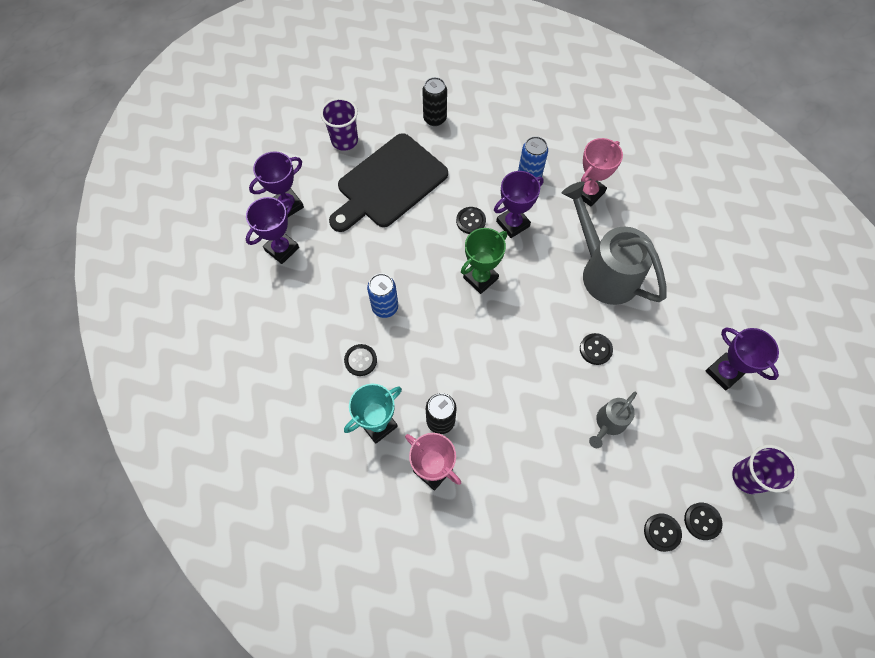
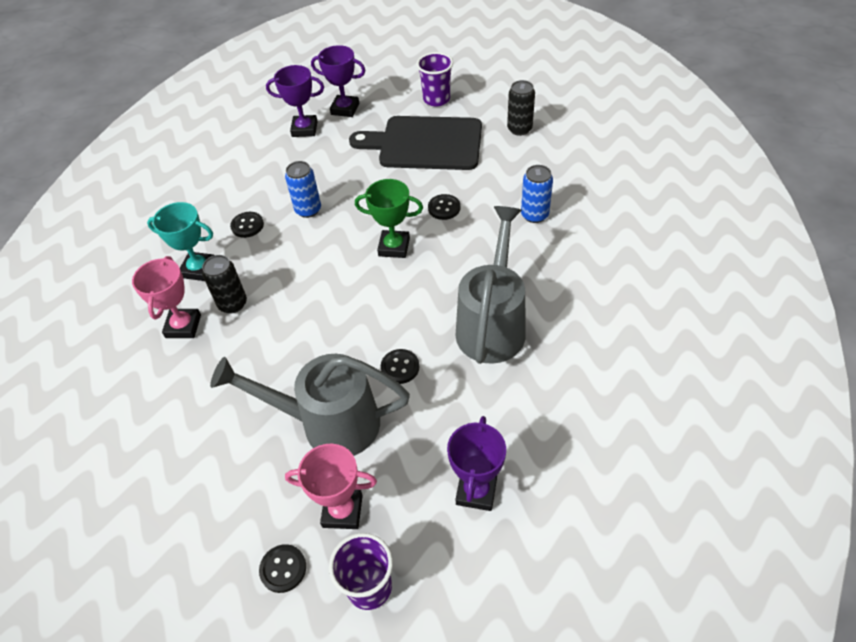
camera: 55 degrees right, 15 degrees down
(513, 224) = (471, 234): purple trophy -> none
(588, 192) = (566, 263): pink trophy -> pink trophy (342, 511)
(608, 423) = (328, 423): grey watering can -> grey watering can, size x2.01
(662, 532) = (244, 537): black button -> none

